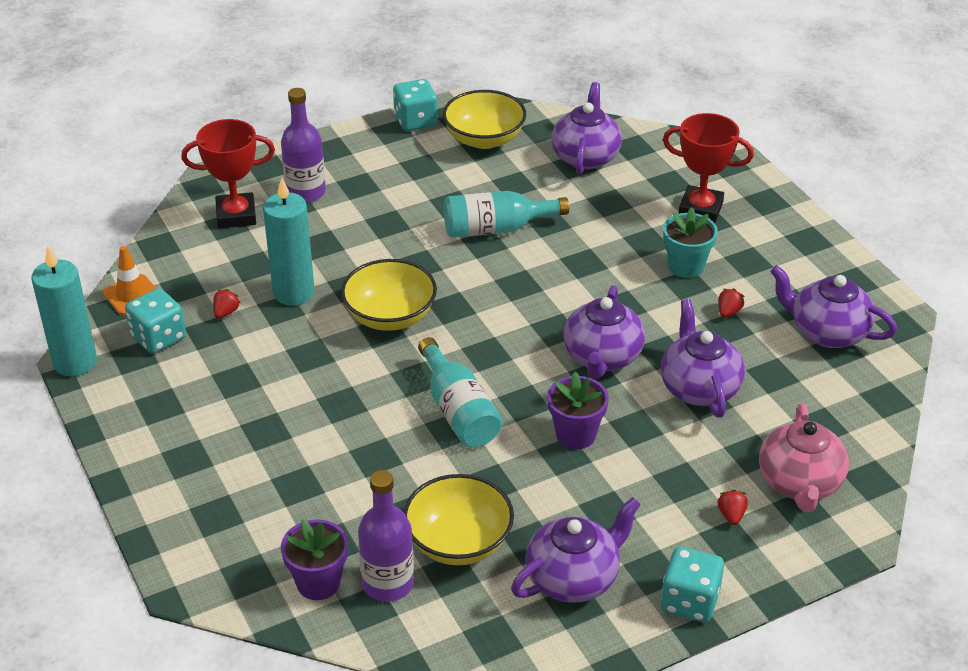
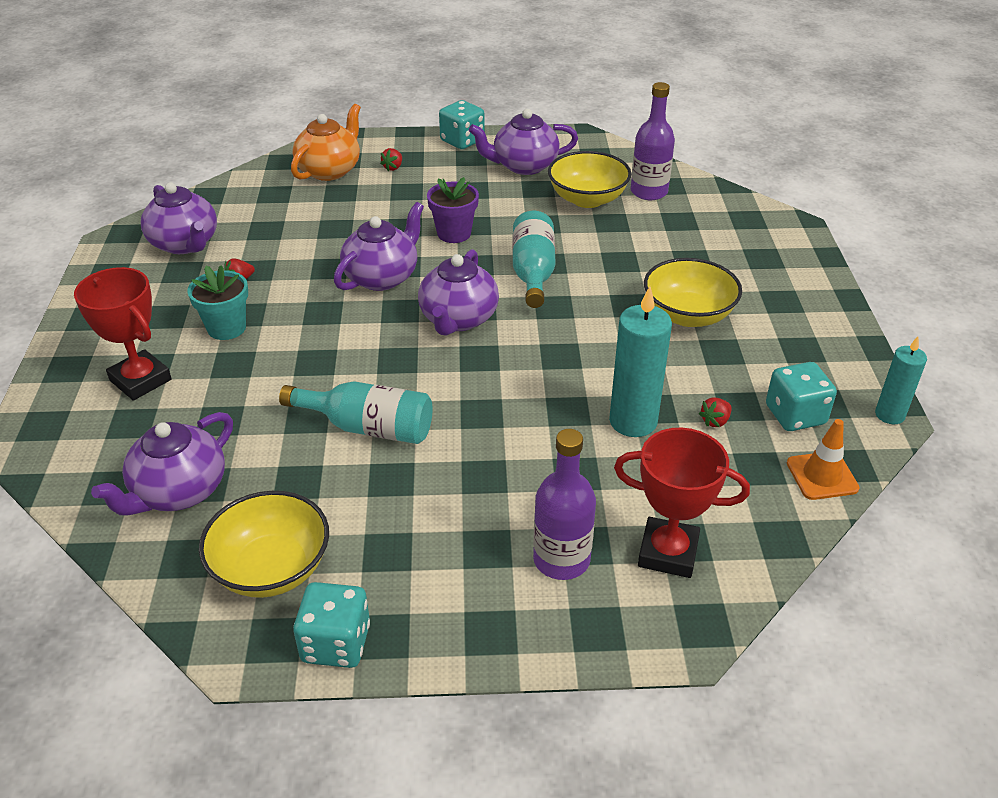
camera: 155 degrees left, 0 degrees up
(75, 362) = (889, 415): turquoise candle -> turquoise candle, size x0.61
(318, 583) = (697, 203): purple flower pot -> none
(390, 316) = (544, 366): yellow bowl -> yellow bowl (688, 315)
(699, 388) = (330, 236): purple teapot -> purple teapot (458, 319)
(800, 483) = (330, 170): pink teapot -> orange teapot

